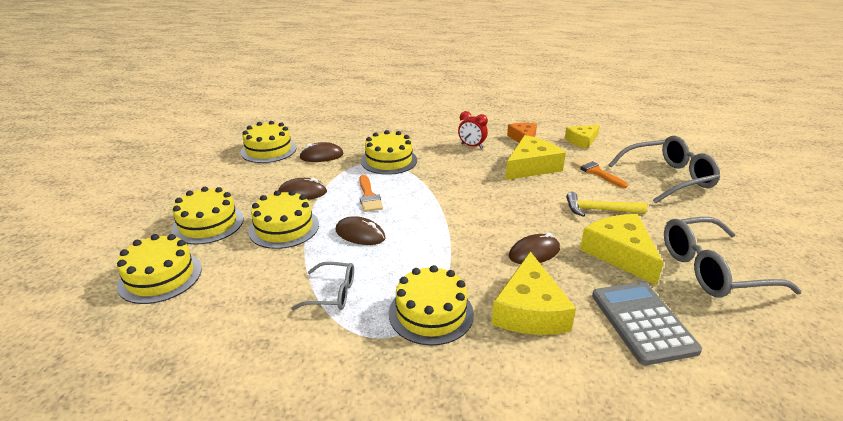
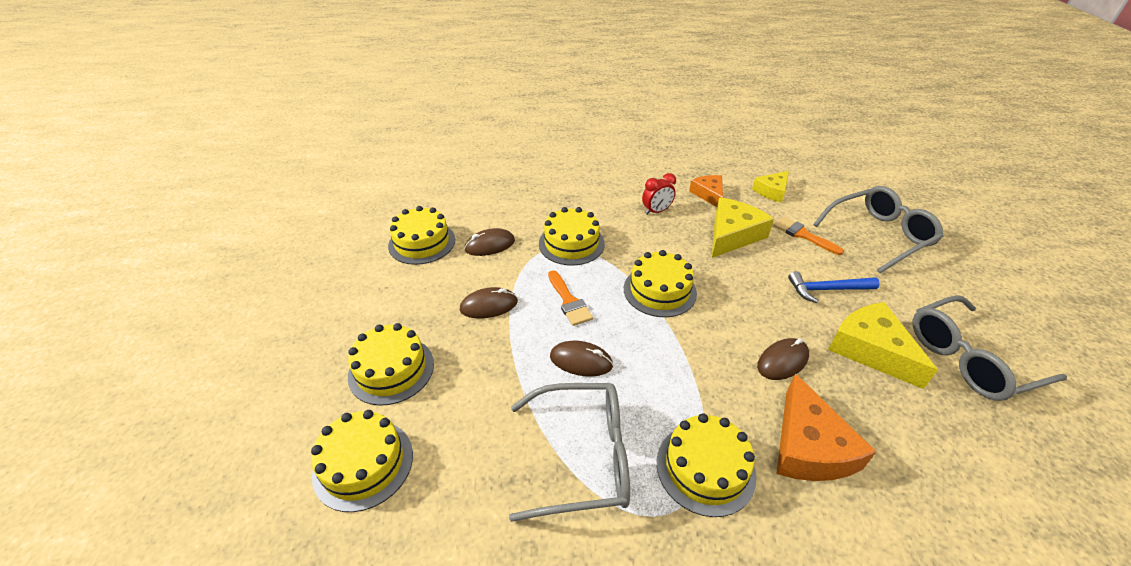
camera: 10 degrees left, 10 degrees up
(284, 227) = (487, 363): yellow cake -> yellow cake (659, 290)
(332, 293) = (583, 457): grey glasses -> grey glasses, size x1.83
(471, 146) = (656, 211): red clock -> red clock turned 45 degrees counterclockwise
(529, 310) = (809, 446): yellow cheese -> orange cheese
(599, 210) = (826, 289): yellow hammer -> blue hammer
(643, 322) = (929, 444): grey calculator -> none

